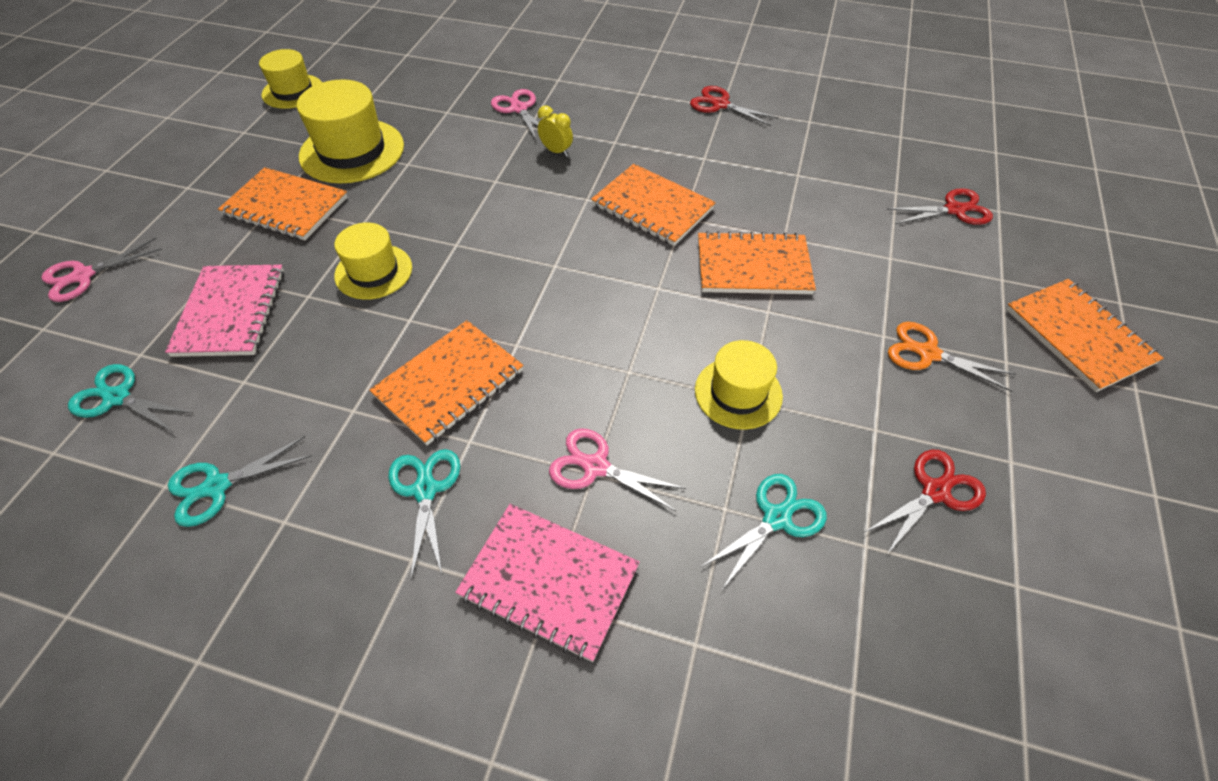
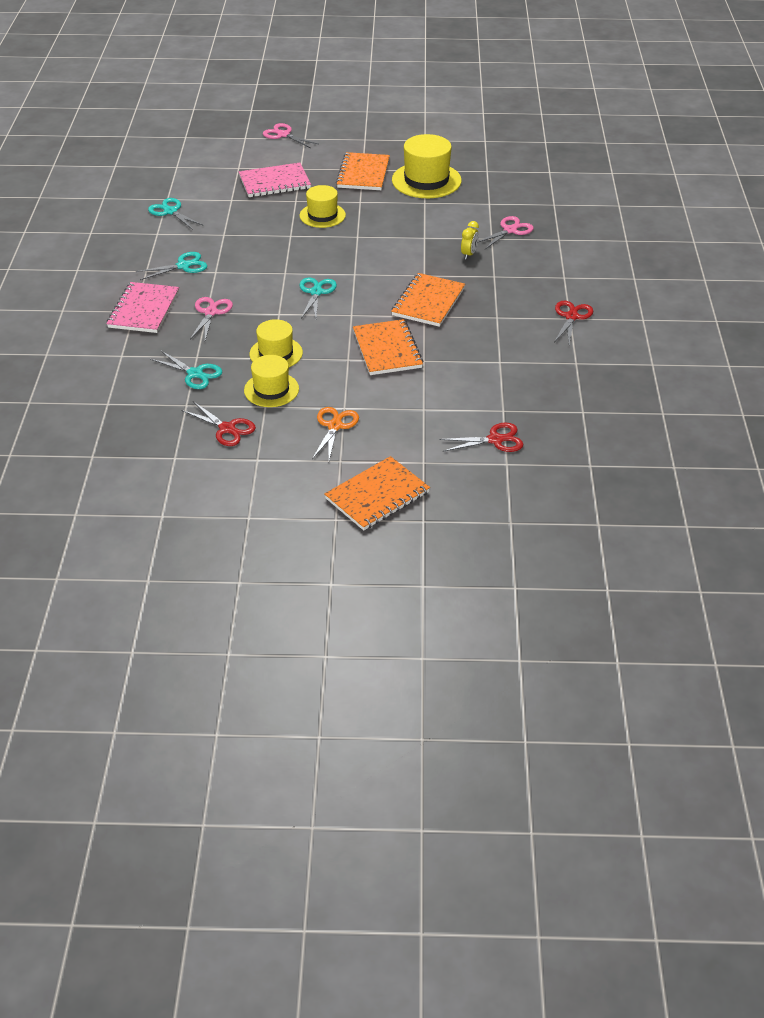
camera: 75 degrees right, 10 degrees down
(117, 397) = (211, 171): turquoise scissors -> turquoise scissors (316, 292)
(293, 91) = (477, 143): yellow hat -> yellow hat (271, 390)
(449, 383) = (250, 258): orange notebook -> none
(954, 210) = (495, 440): red scissors -> red scissors turned 75 degrees counterclockwise

